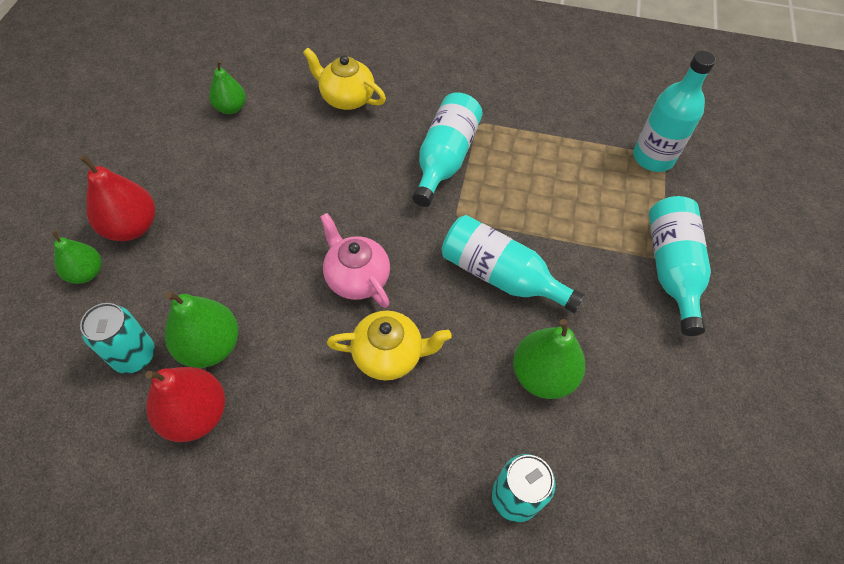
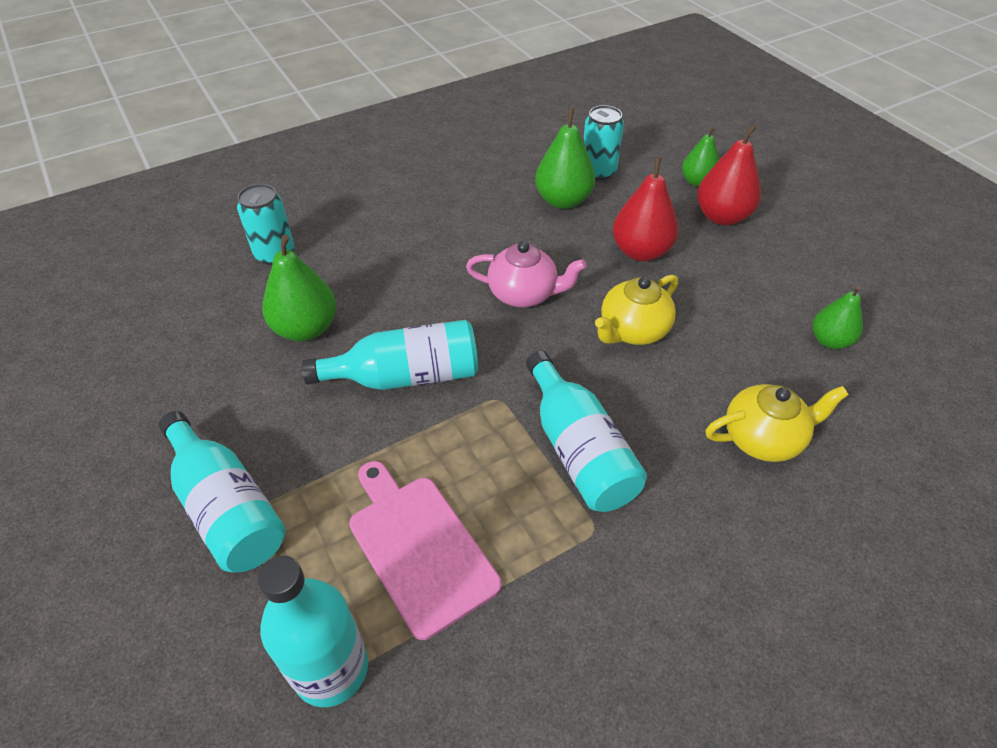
camera: 140 degrees right, 10 degrees down
(195, 414) = (522, 174): red pear -> red pear (641, 252)
(389, 354) = (440, 268): yellow teapot -> yellow teapot (632, 330)
(574, 175) = (419, 547): none -> pink cutting board

